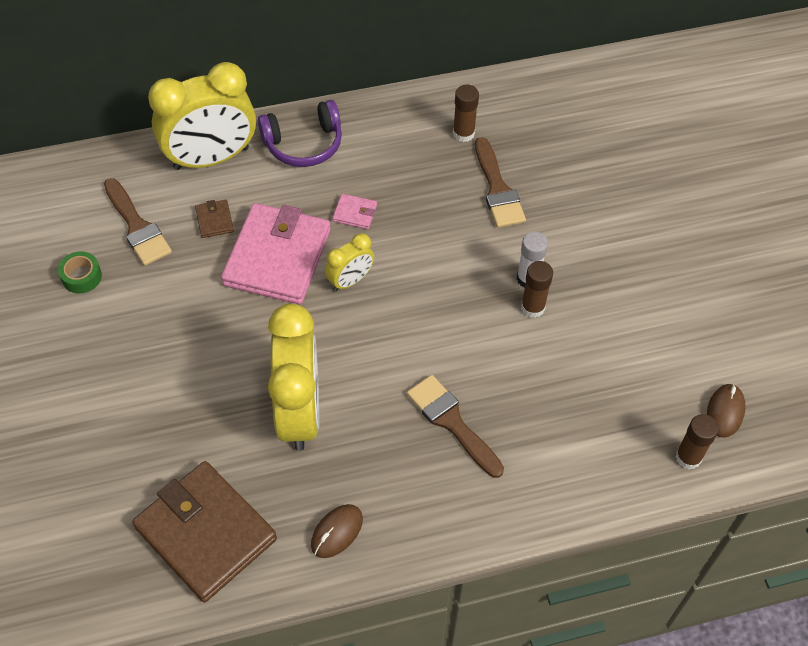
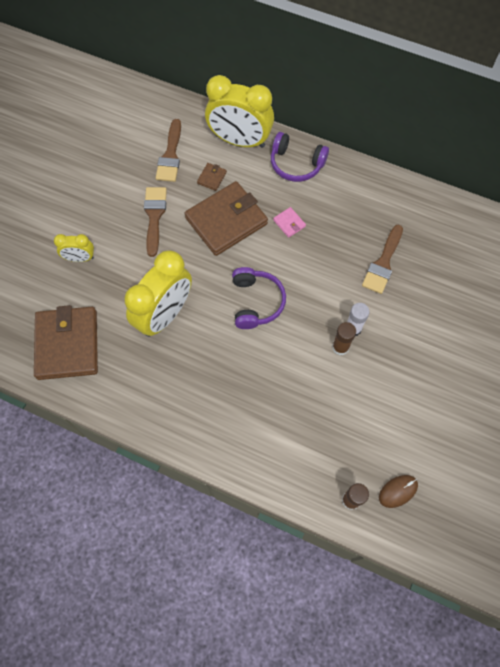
camera: 40 degrees right, 10 degrees up
(81, 277) = (121, 165): green tape -> none
(277, 257) = (226, 221): pink wallet -> brown wallet
(337, 532) = (128, 393): brown mouse -> none
(350, 280) = (253, 260): yellow clock -> yellow clock (80, 258)
(395, 324) = (256, 302): none -> purple headphones
(451, 422) = (237, 379): brown brush -> brown brush (154, 216)
(463, 133) = (393, 216): brown glue stick -> none

